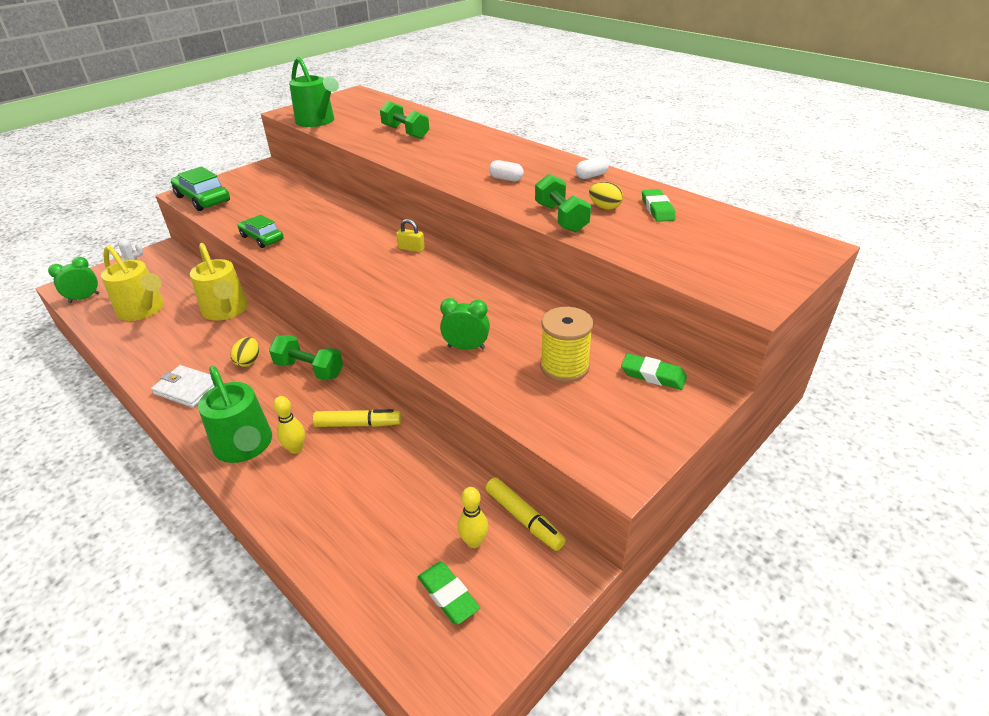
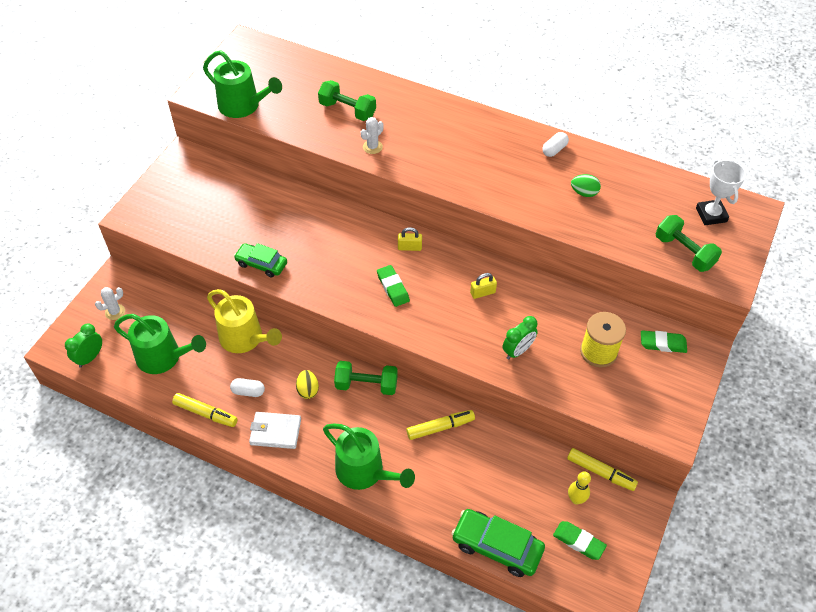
camera: 20 degrees left, 15 degrees up
(138, 359) = (205, 413): none -> yellow marker
(143, 310) = (163, 357): yellow watering can -> green watering can
(203, 199) = (157, 220): green car -> green car (497, 546)
(296, 449) = (406, 463): yellow bowling pin -> none
(408, 154) = (372, 147): none -> white cactus
(461, 293) = (482, 293): none -> yellow padlock
(466, 347) = (517, 351): green clock -> green clock turned 150 degrees clockwise
(506, 179) = (483, 169): white capsule -> white capsule (248, 391)
(561, 218) = (555, 215): green dumbbell -> green dumbbell (684, 252)
(604, 207) = (584, 193): yellow egg -> green egg
(657, 209) = (626, 186): green eraser -> green eraser (393, 287)
(754, 243) = (711, 215): none -> white trophy

